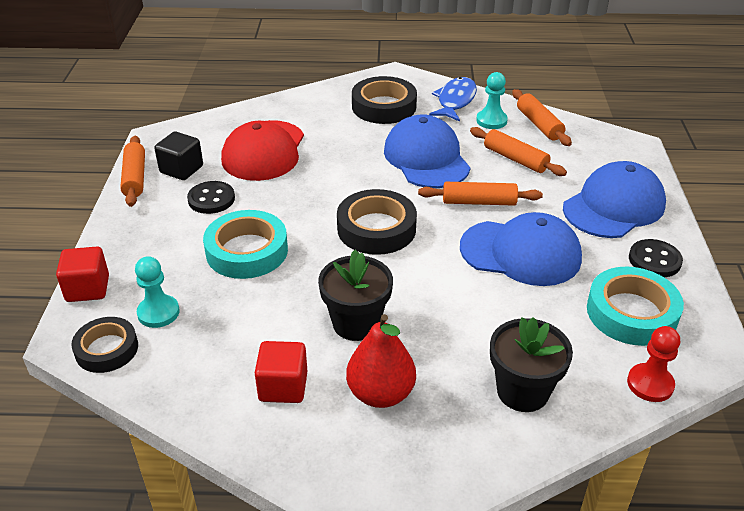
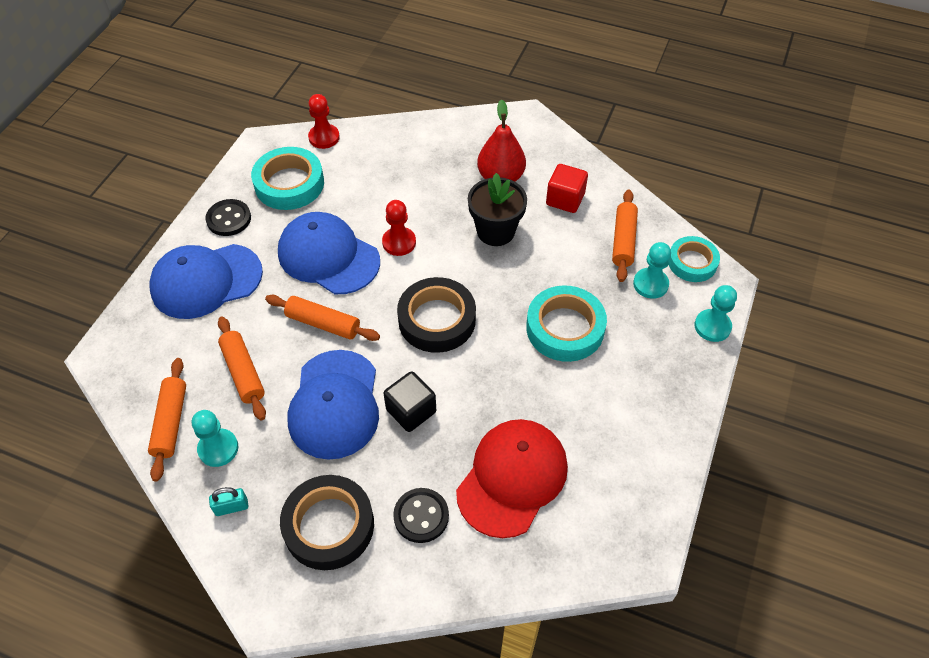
camera: 160 degrees left, 15 degrees up
(88, 289) = (712, 326): red cube -> turquoise pawn
(107, 349) = (692, 262): black tape -> turquoise tape
(135, 177) = (671, 475): orange rolling pin -> orange rolling pin (623, 241)
(181, 169) = (615, 473): black cube -> black cube (411, 411)
(211, 199) = (588, 410): black button -> black button (421, 516)
(455, 101) = (231, 507): blue fish -> turquoise padlock
(458, 284) = (399, 242): none -> red pawn
(522, 391) = (408, 154): black flower pot -> none

